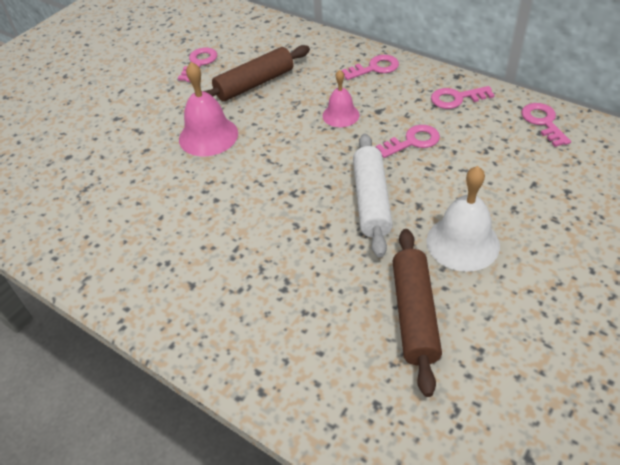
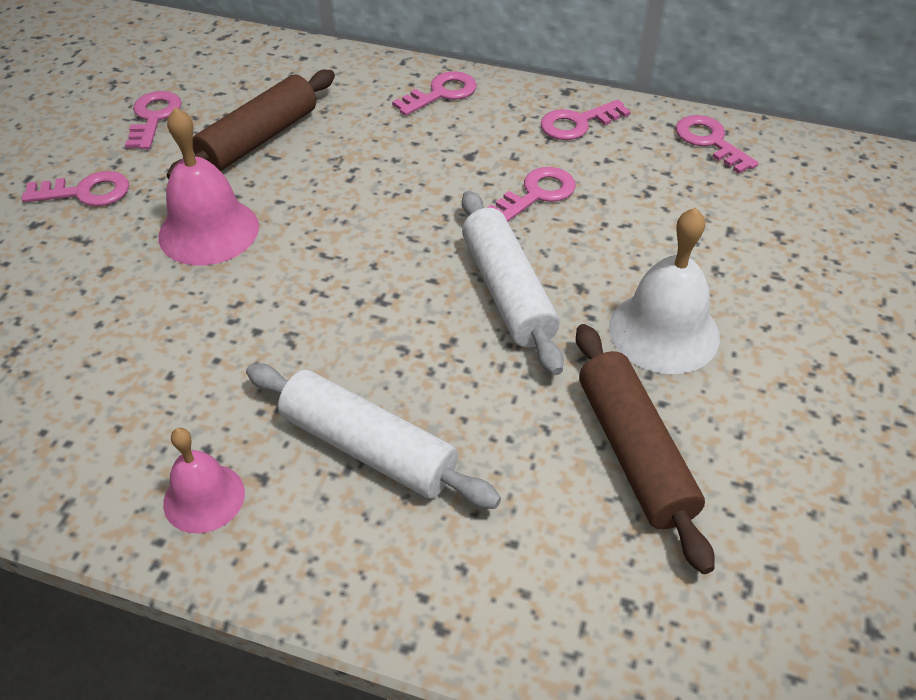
camera: 20 degrees left, 0 degrees up
(149, 103) = (86, 192): none -> pink key
(255, 280) = (368, 448): none -> white rolling pin
(341, 115) = (414, 169): pink bell -> pink bell (204, 497)

